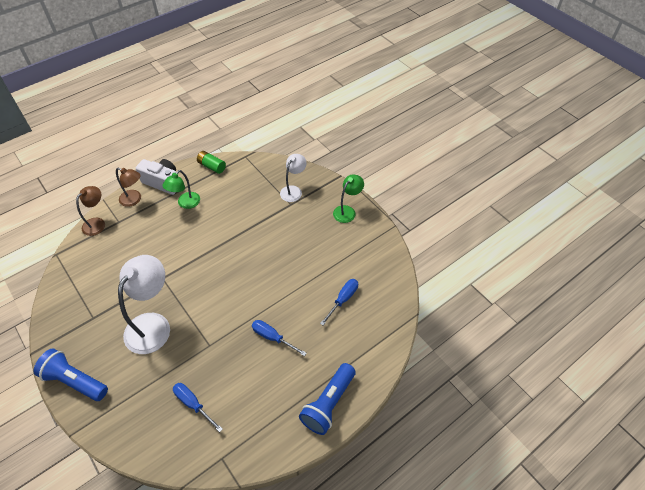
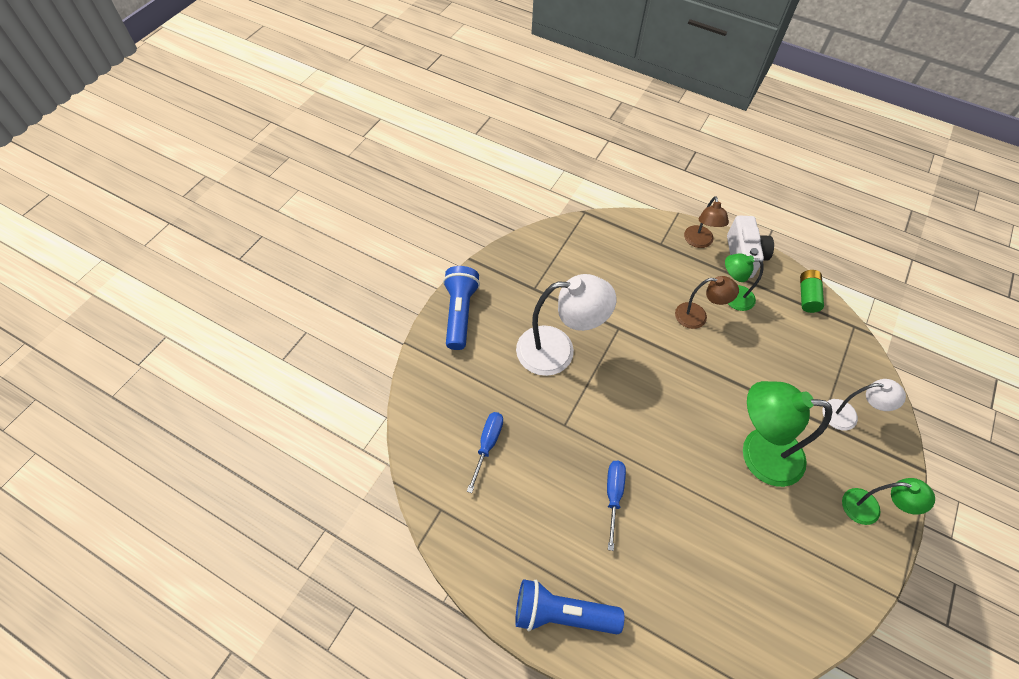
camera: 65 degrees right, 5 degrees up
(97, 223) = (645, 225): brown lamp -> brown lamp (698, 316)
(290, 245) = (758, 454): none -> green lamp
(343, 299) = (720, 567): blue screwdriver -> none

